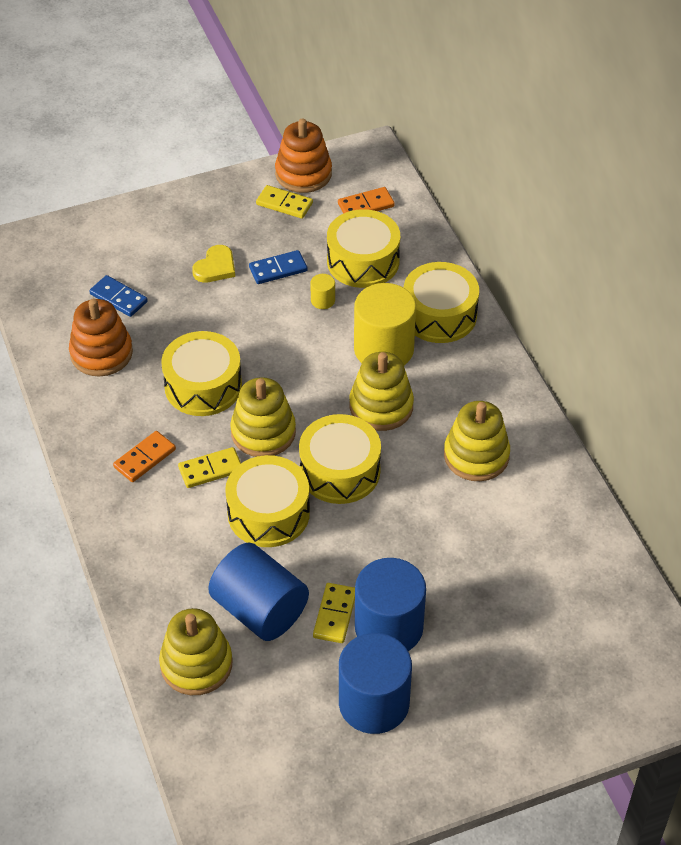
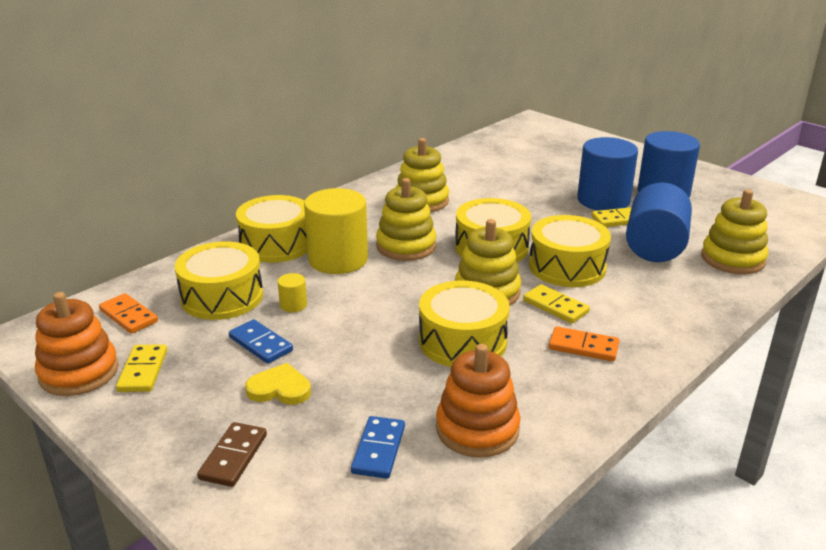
camera: 115 degrees left, 20 degrees down
(161, 231) = (233, 457): none -> brown domino

